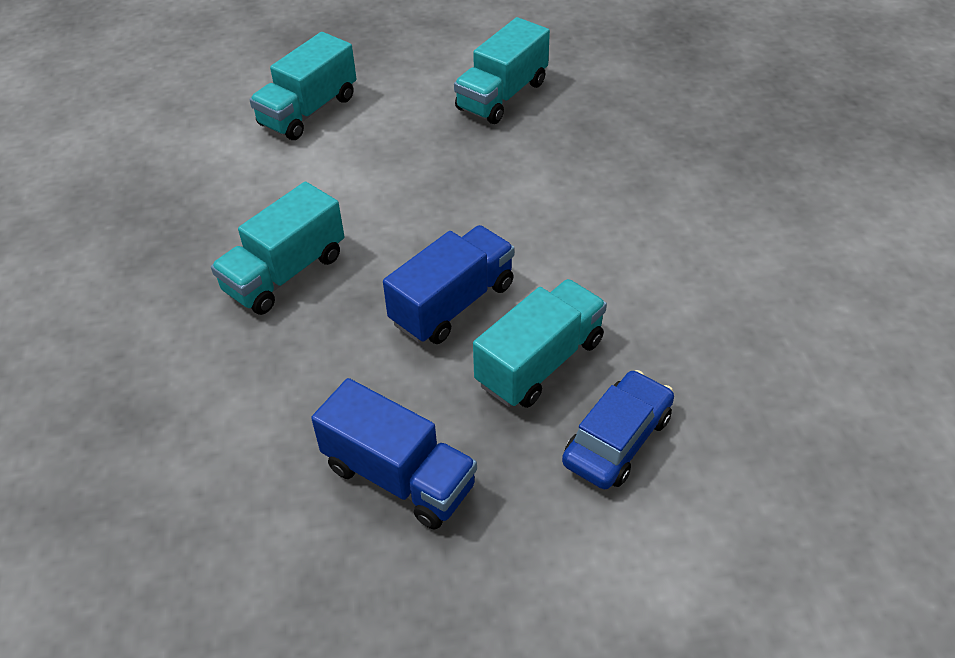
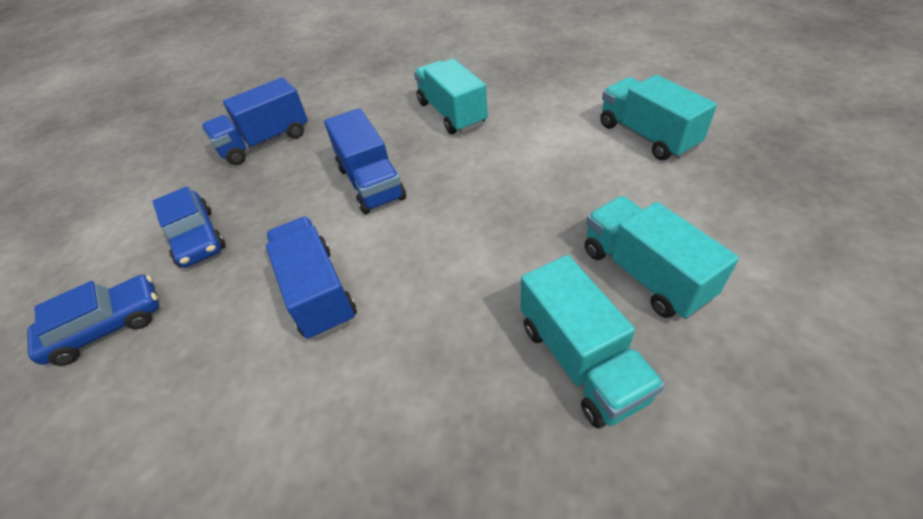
camera: 115 degrees right, 0 degrees up
(540, 362) = (286, 215): turquoise truck -> turquoise truck (581, 360)
(627, 281) = (318, 292): none -> blue truck
(772, 442) = (107, 327): none -> blue car

